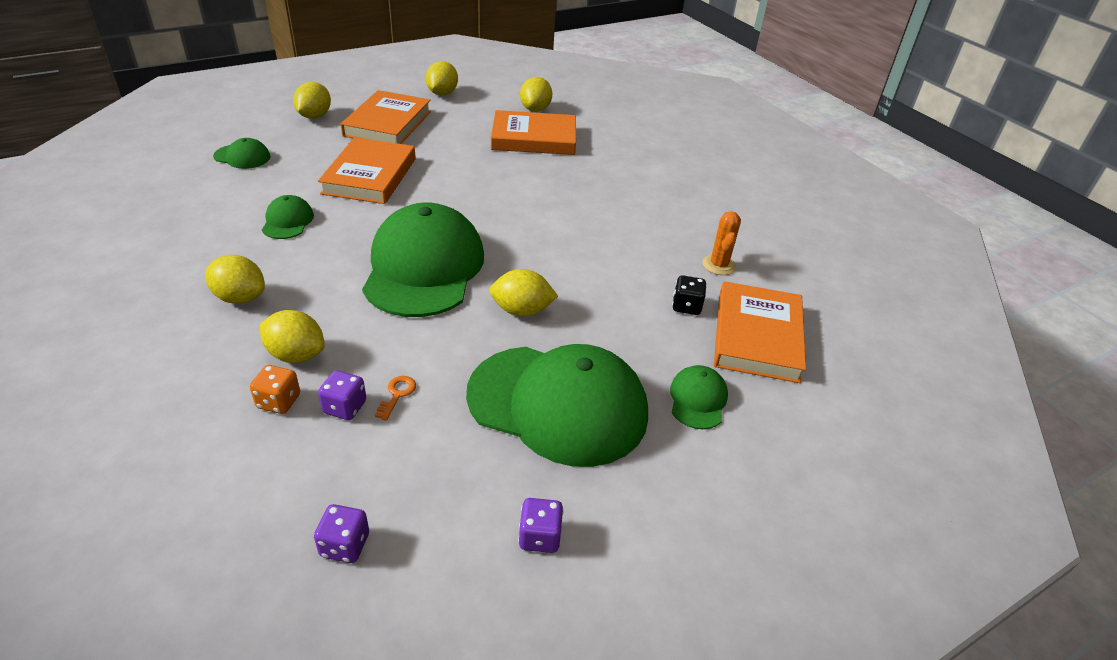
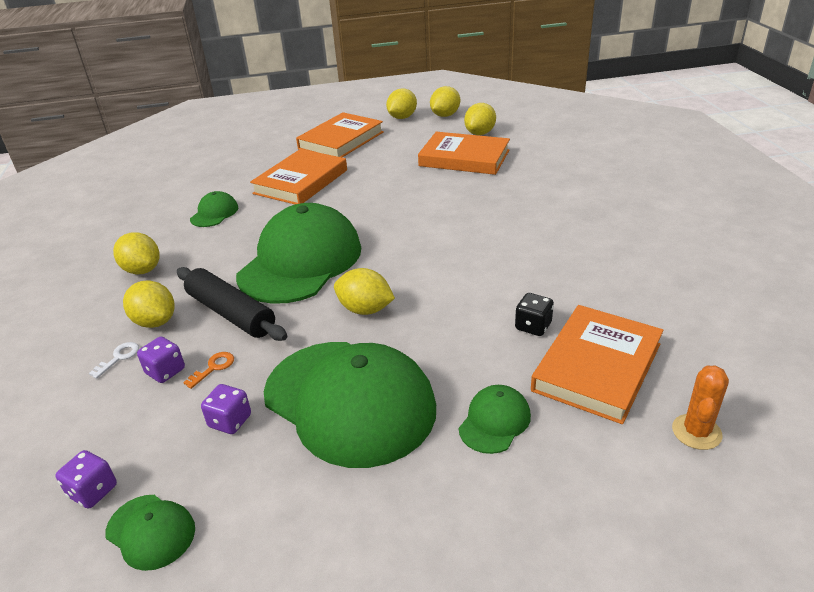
camera: 25 degrees right, 5 degrees down
(242, 157) = (211, 161): green cap -> green cap (151, 531)
(279, 401) = (119, 358): orange dice -> white key
(314, 116) = (285, 132): yellow lemon -> yellow lemon (445, 115)
(380, 333) = (231, 313): none -> black rolling pin
(539, 537) = (259, 525): purple dice -> purple dice (230, 421)
(719, 265) = (591, 290): orange cactus -> orange cactus (696, 432)

